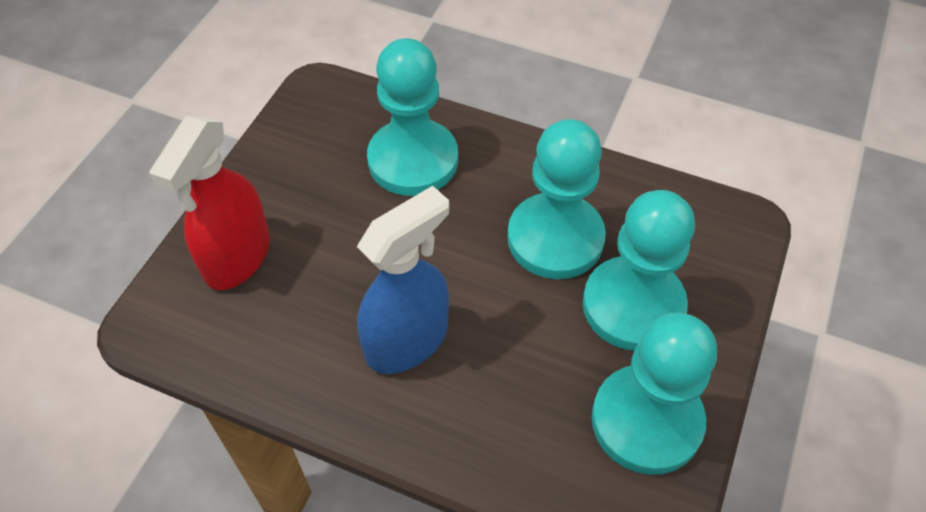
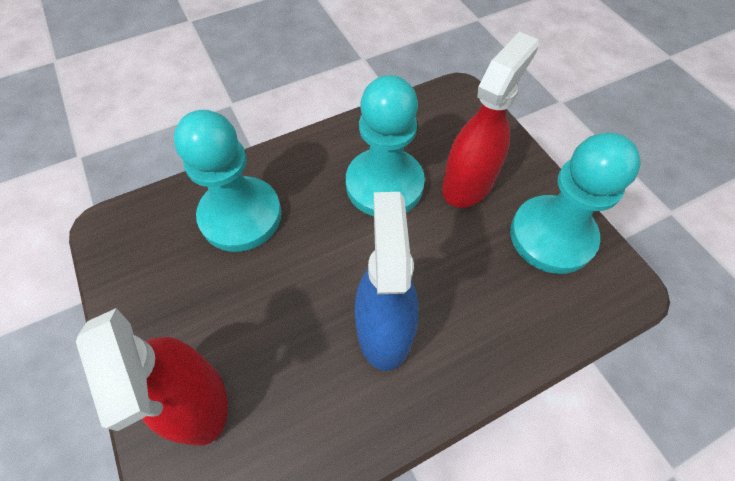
camera: 50 degrees left, 5 degrees up
(633, 306) = (468, 183): turquoise pawn -> red spray bottle

